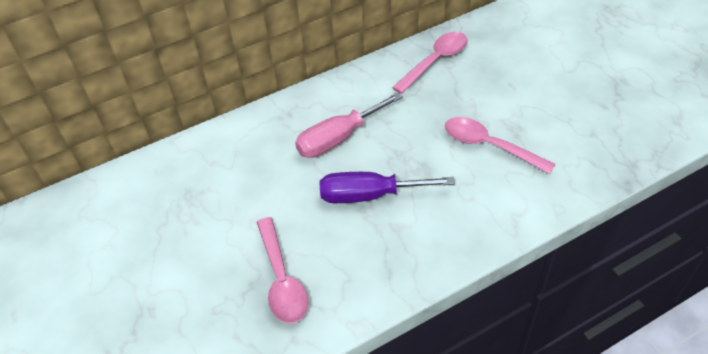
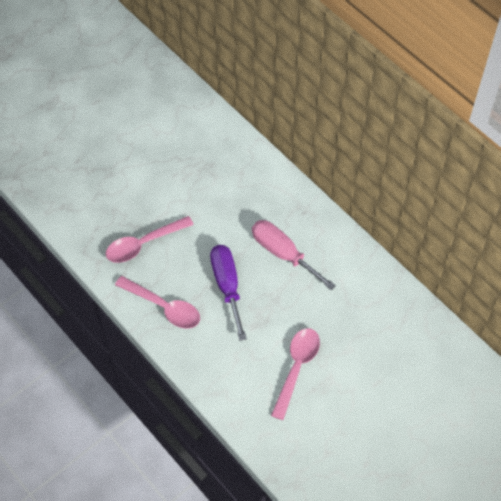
camera: 75 degrees right, 10 degrees up
(435, 61) = (396, 314): pink spoon -> pink spoon (164, 307)

